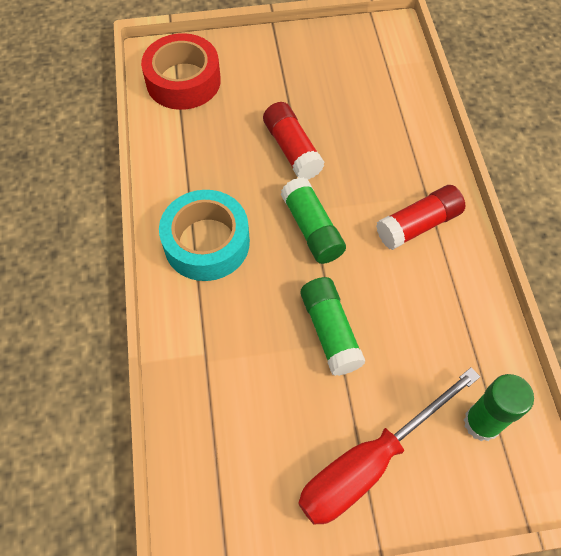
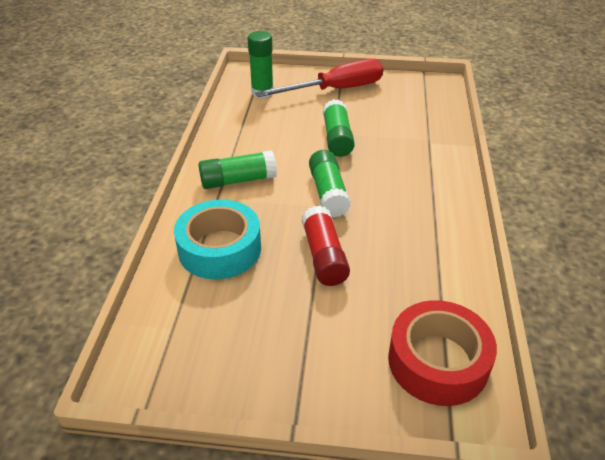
camera: 165 degrees left, 20 degrees down
(206, 243) = (422, 199): turquoise tape -> turquoise tape (219, 249)
(418, 225) = (238, 180): red glue stick -> green glue stick

